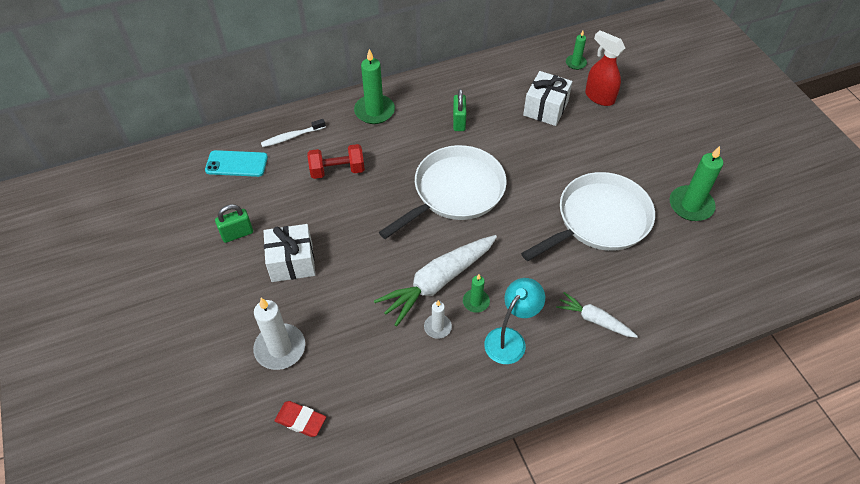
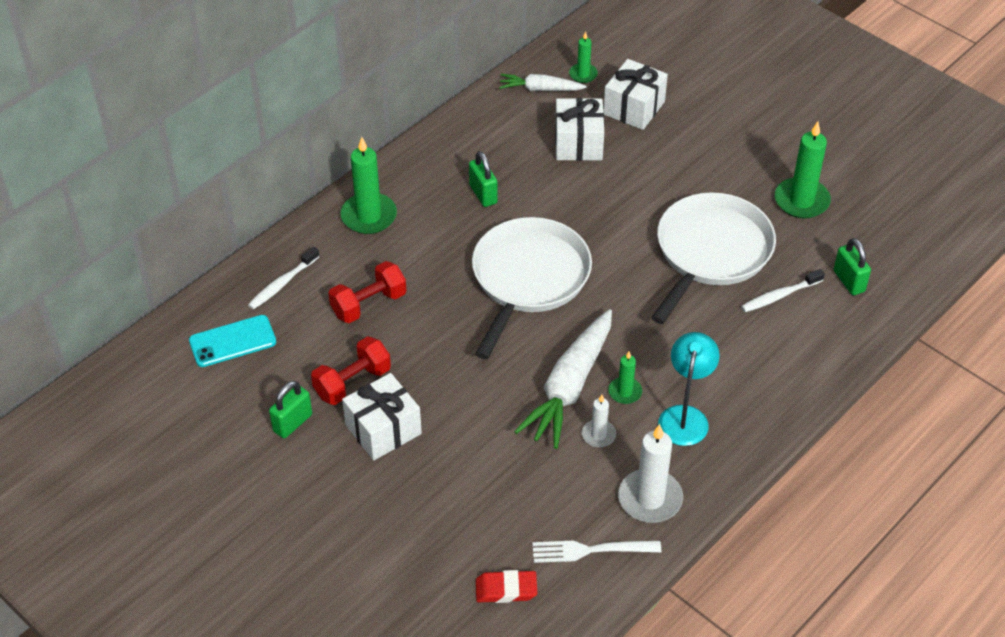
camera: 25 degrees left, 5 degrees down
(280, 348) = (432, 527): white candle -> white candle (650, 499)
(293, 221) = (352, 382): none -> red dumbbell
(379, 416) = (591, 550): none -> white fork
(594, 320) = (763, 362): white carrot -> white carrot (540, 89)
(599, 97) = (634, 108): red spray bottle -> white gift
(635, 272) = (779, 296): none -> white toothbrush
(697, 281) = (849, 281): none -> green padlock

